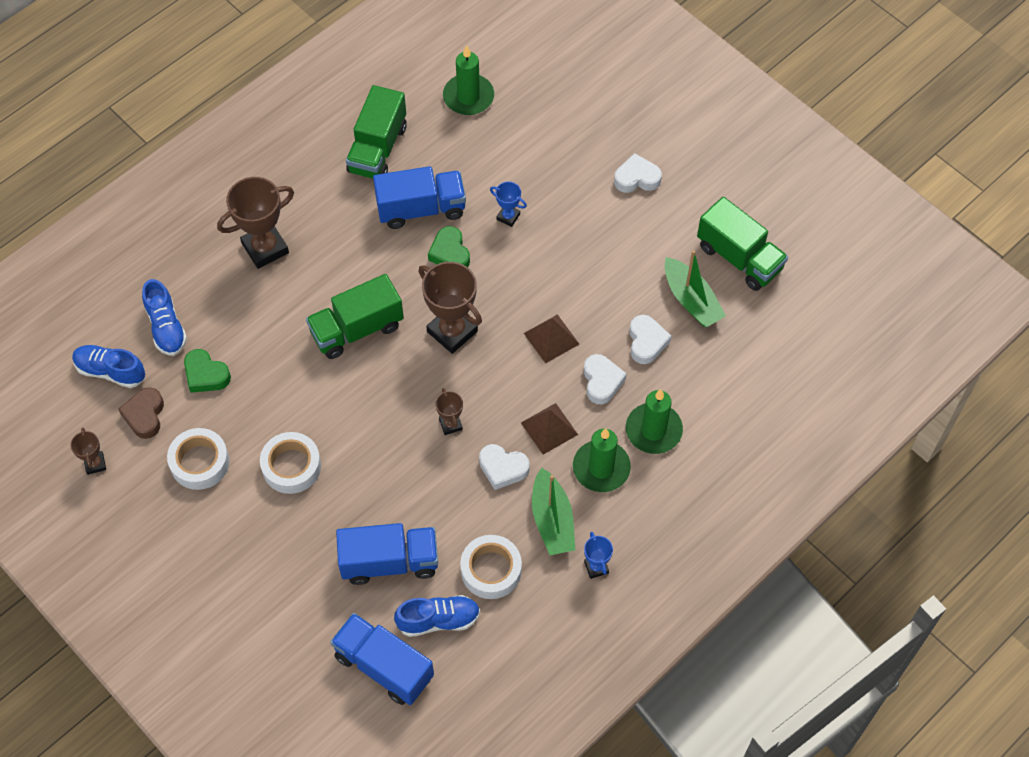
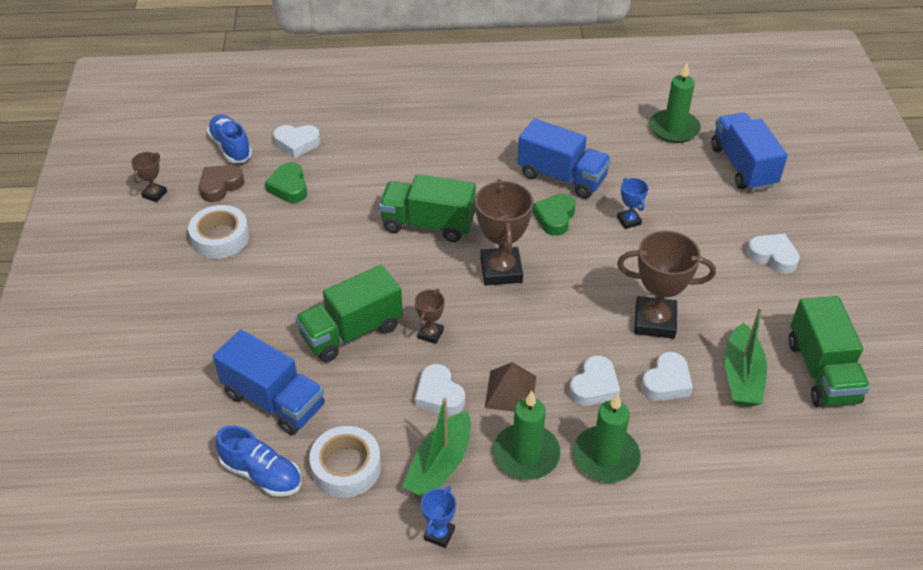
camera: 40 degrees right, 15 degrees down
(166, 327) = (297, 144): blue shoe -> white heart
(265, 248) = (418, 137): brown trophy -> brown trophy (654, 321)
(291, 466) = (279, 282): white tape -> none
(377, 149) = (567, 123): green truck -> green truck (352, 332)
(384, 666) = (181, 477): blue truck -> blue truck (742, 166)
(551, 338) = (580, 326): brown pyramid -> none

